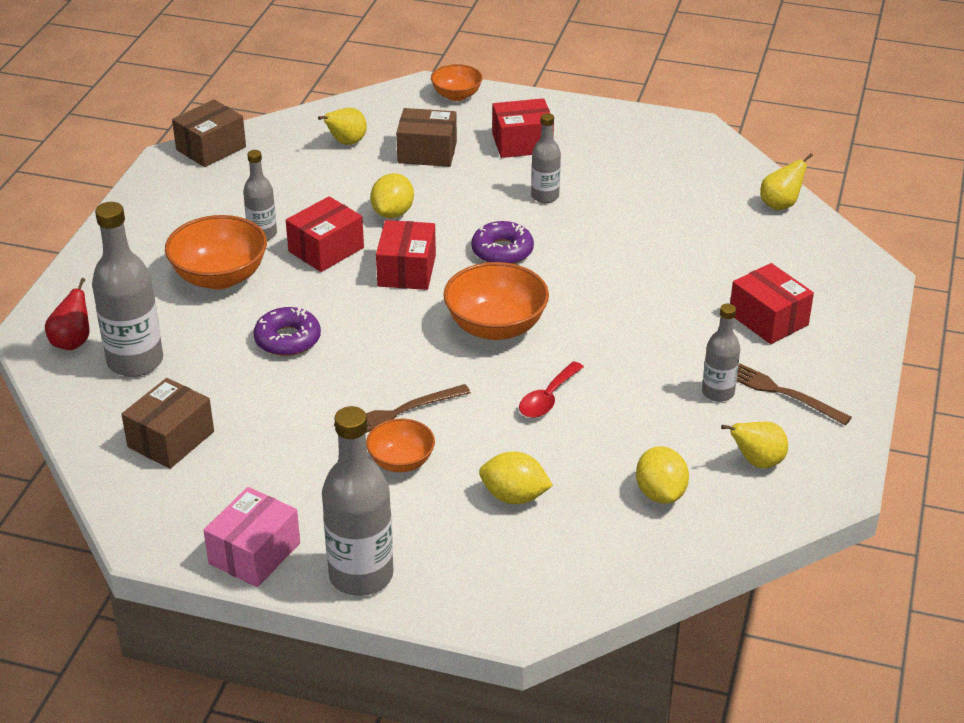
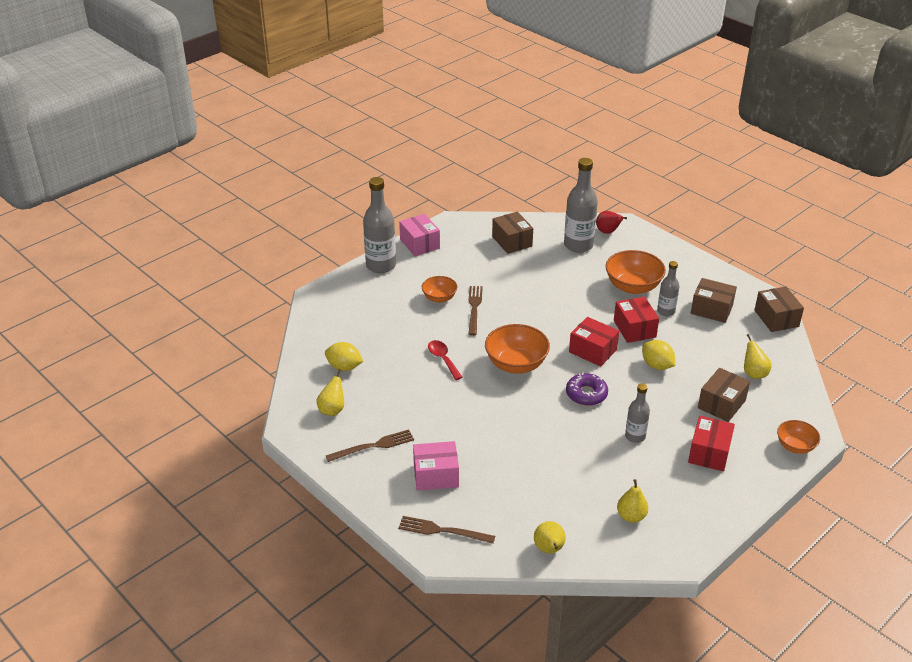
camera: 120 degrees right, 0 degrees up
(228, 199) = (711, 309): none -> brown box
(287, 339) = (560, 293): purple donut -> none
(514, 496) = (386, 322): yellow lemon -> none
(674, 168) = (631, 516): none -> yellow pear
(718, 392) = (394, 422): grey bottle -> none
(768, 319) = (436, 475): red box -> pink box
(842, 283) = (442, 530): none -> brown fork

